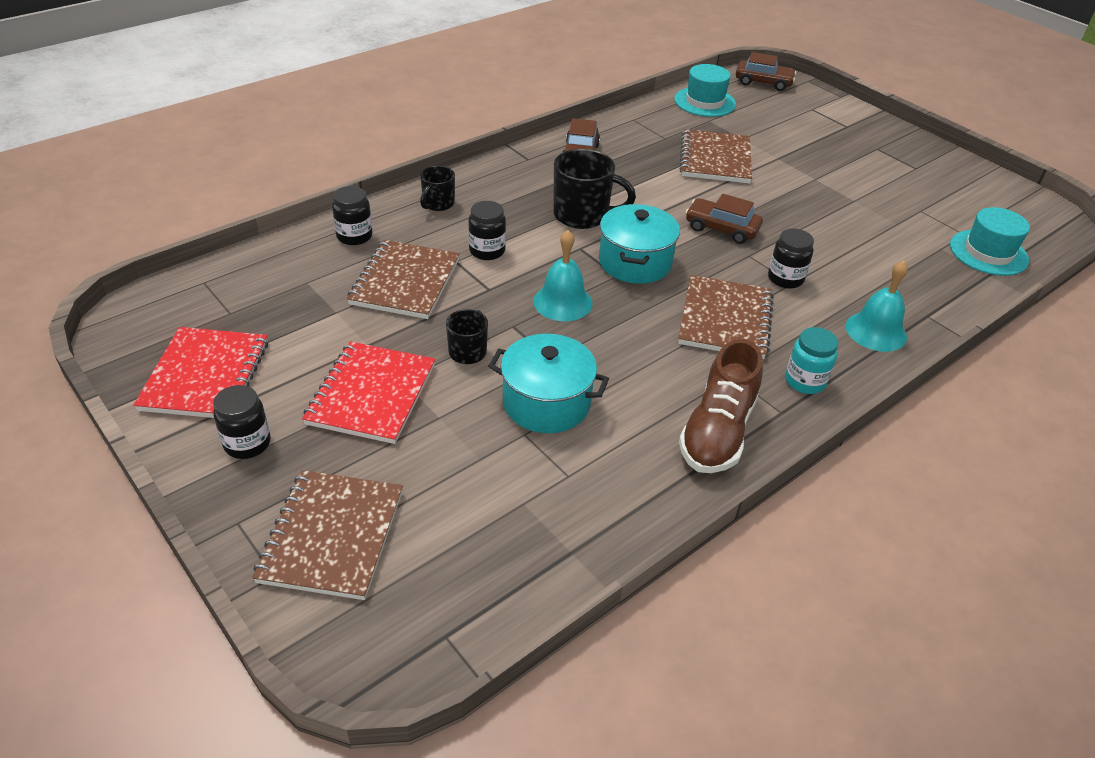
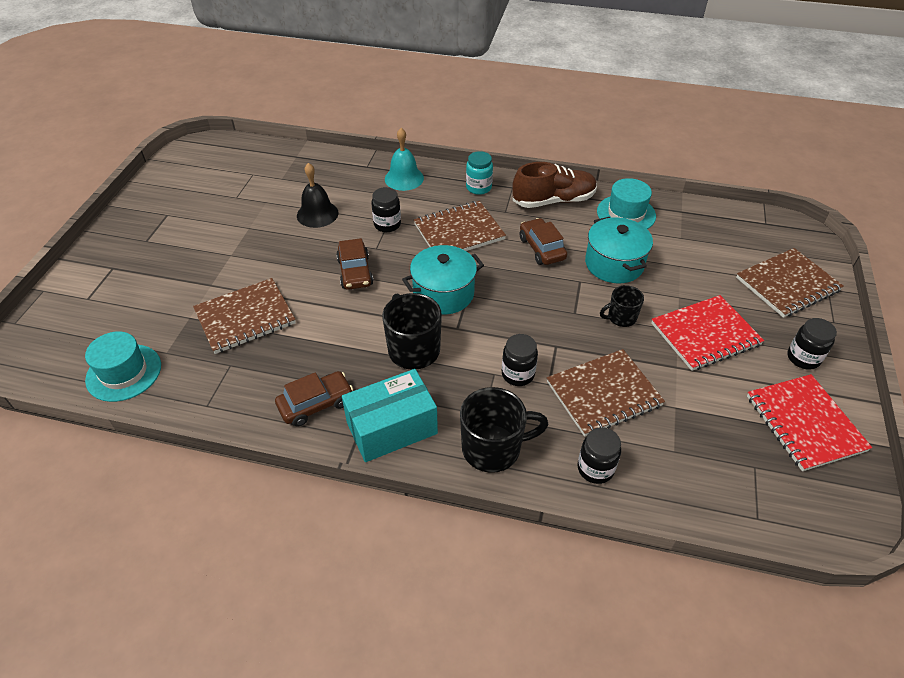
camera: 125 degrees left, 5 degrees up
(206, 375) = (804, 423): red notebook -> red notebook turned 75 degrees counterclockwise
(438, 204) = (493, 448): black mug -> black mug, size x1.74
(516, 174) = (392, 428): none -> turquoise box
(562, 302) = (525, 304): turquoise bell -> none
(763, 82) = (41, 351): brown car -> brown car (541, 248)
(846, 244) = (317, 214): none -> black bell
(988, 253) = (269, 161): turquoise hat -> turquoise hat (626, 213)

